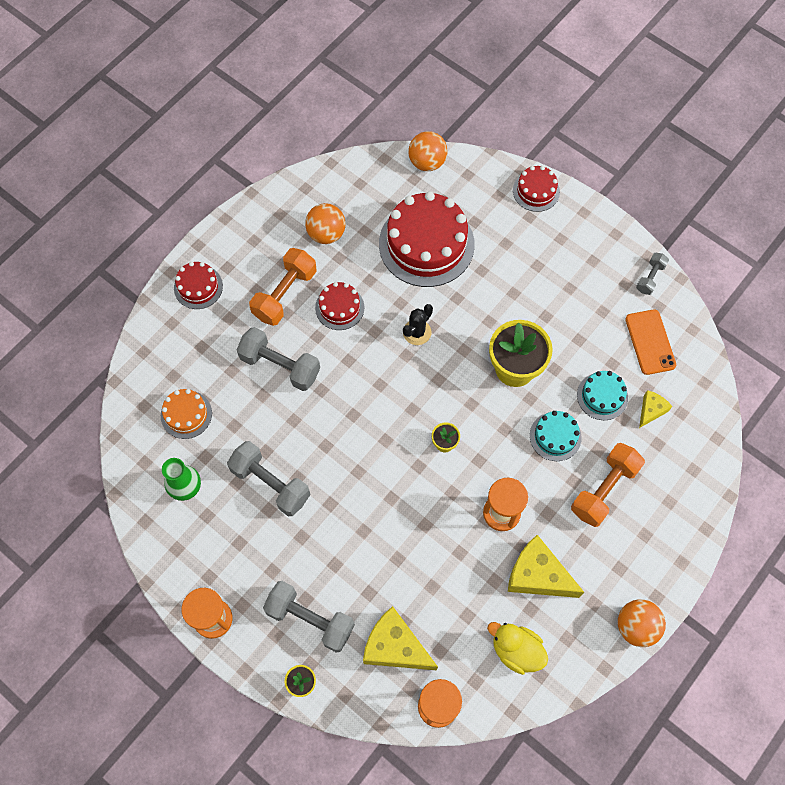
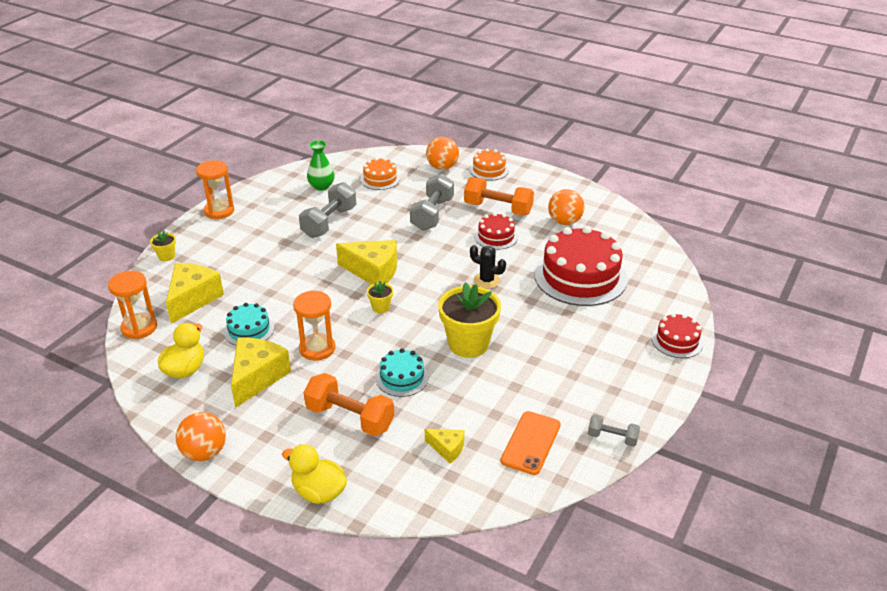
camera: 80 degrees right, 30 degrees down
(198, 287) = (489, 170): red cake -> orange cake
(310, 619) = (217, 254): grey dumbbell -> none
(379, 444) = (373, 271): none -> yellow cheese
(427, 162) = (669, 268): orange ball -> orange ball (442, 167)
(602, 396) = (454, 408): turquoise cake -> turquoise cake (249, 330)
(650, 342) = (531, 443): orange phone -> orange phone turned 45 degrees counterclockwise
(692, 524) = (319, 492): none -> yellow duck

